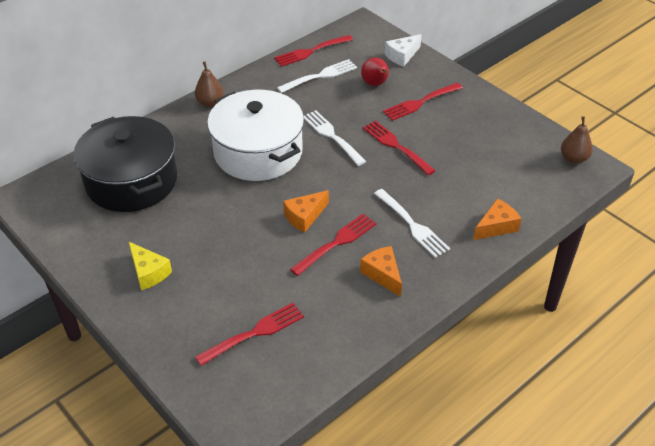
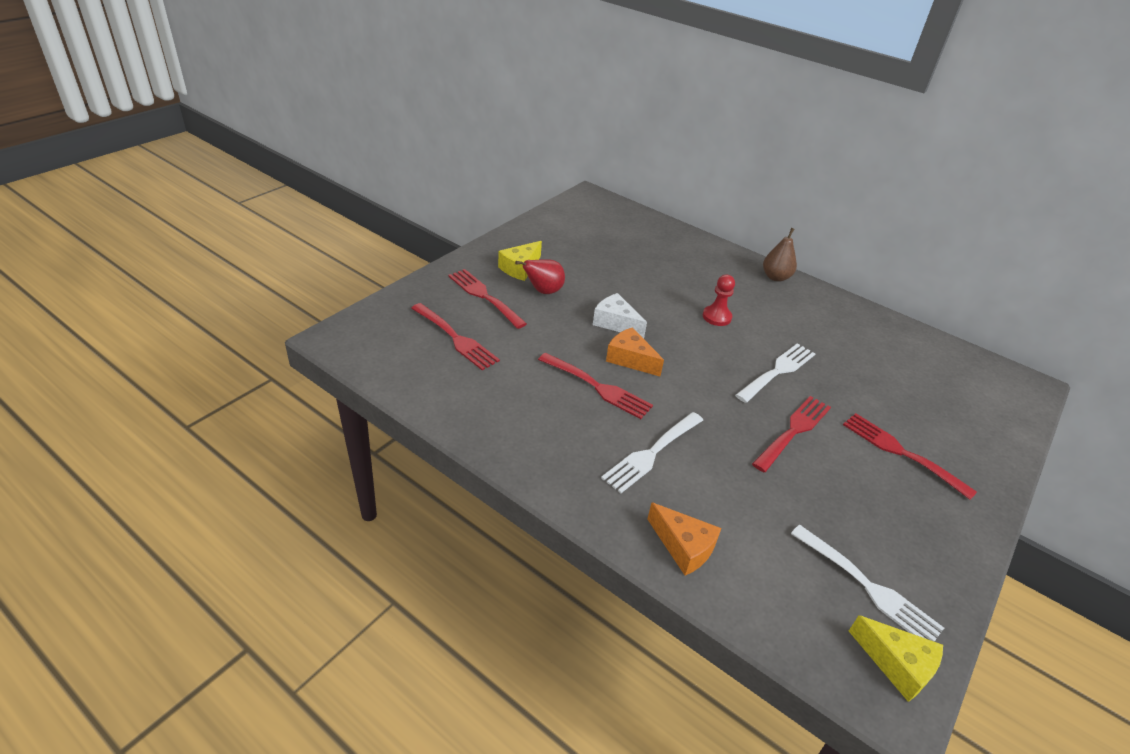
camera: 75 degrees right, 5 degrees down
(131, 181) = (634, 245): black pot -> none
(258, 152) = (716, 317): white pot -> red pawn
(311, 51) = (926, 342): red fork -> red fork (484, 296)
(320, 76) = (883, 353): white fork -> white fork (868, 587)
(375, 84) = (907, 404): red pear -> red pear (543, 291)
(382, 274) = (558, 429): orange cheese -> none
(402, 56) = (991, 429): white cheese -> white cheese (615, 323)
(573, 158) = (897, 665): brown pear -> yellow cheese

